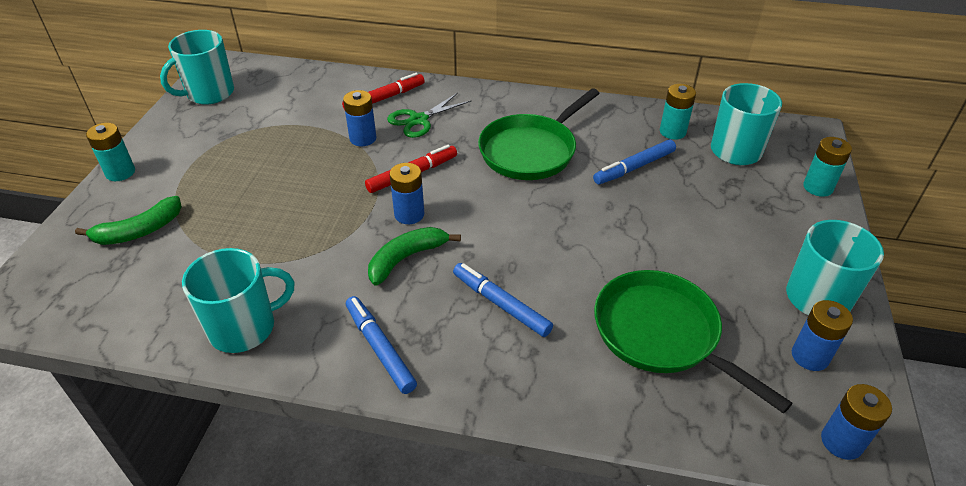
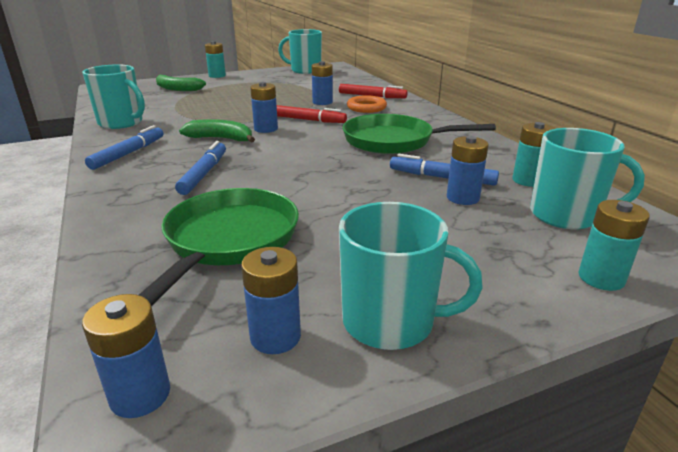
camera: 55 degrees right, 15 degrees down
(418, 120) = (366, 108): green scissors -> orange ring
(677, 178) = (462, 198): none -> blue battery

